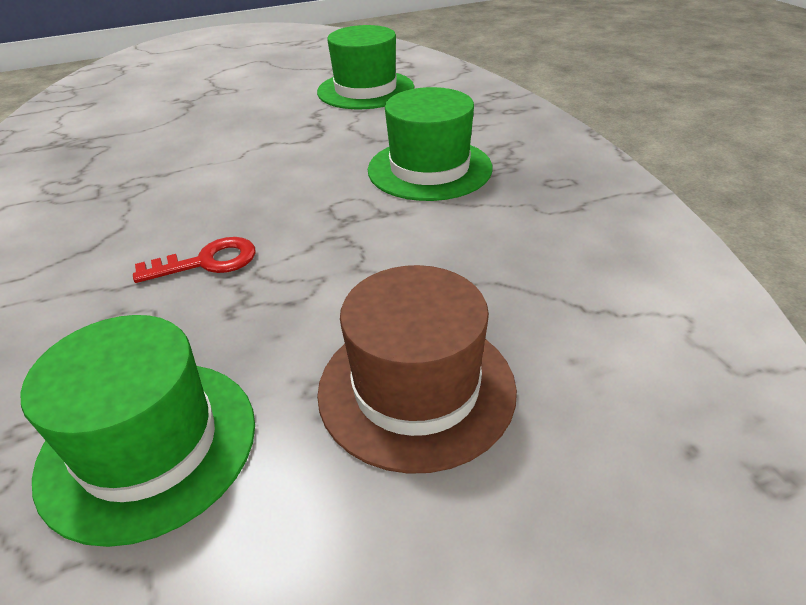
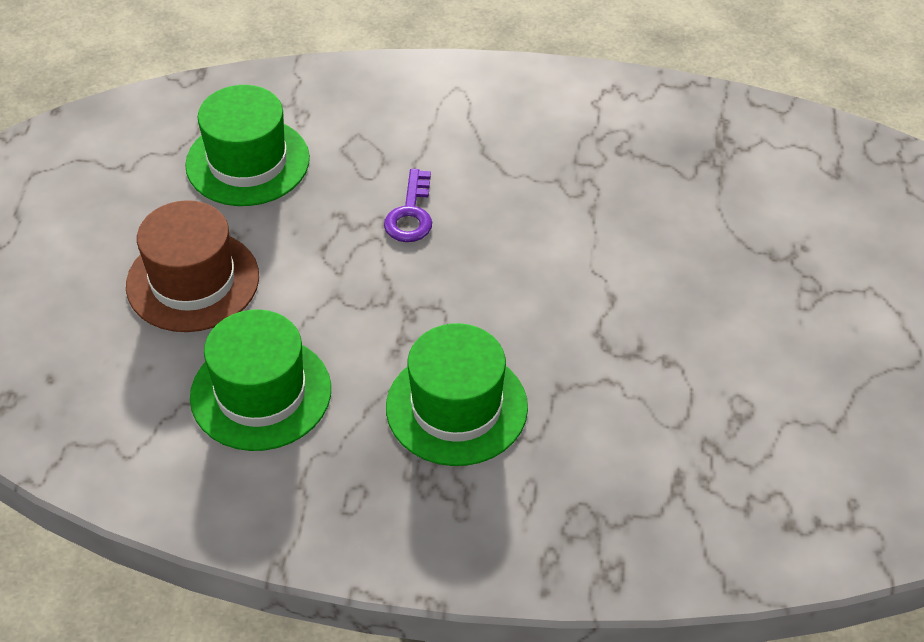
camera: 115 degrees right, 10 degrees up
(207, 262) = (410, 214): red key -> purple key
(365, 90) = (718, 436): green hat -> green hat (261, 393)

